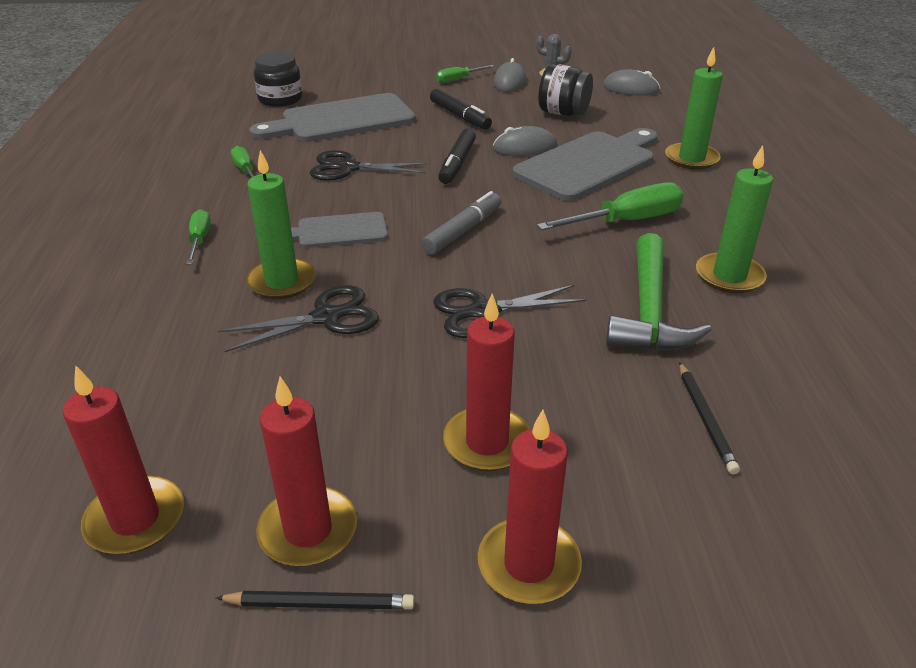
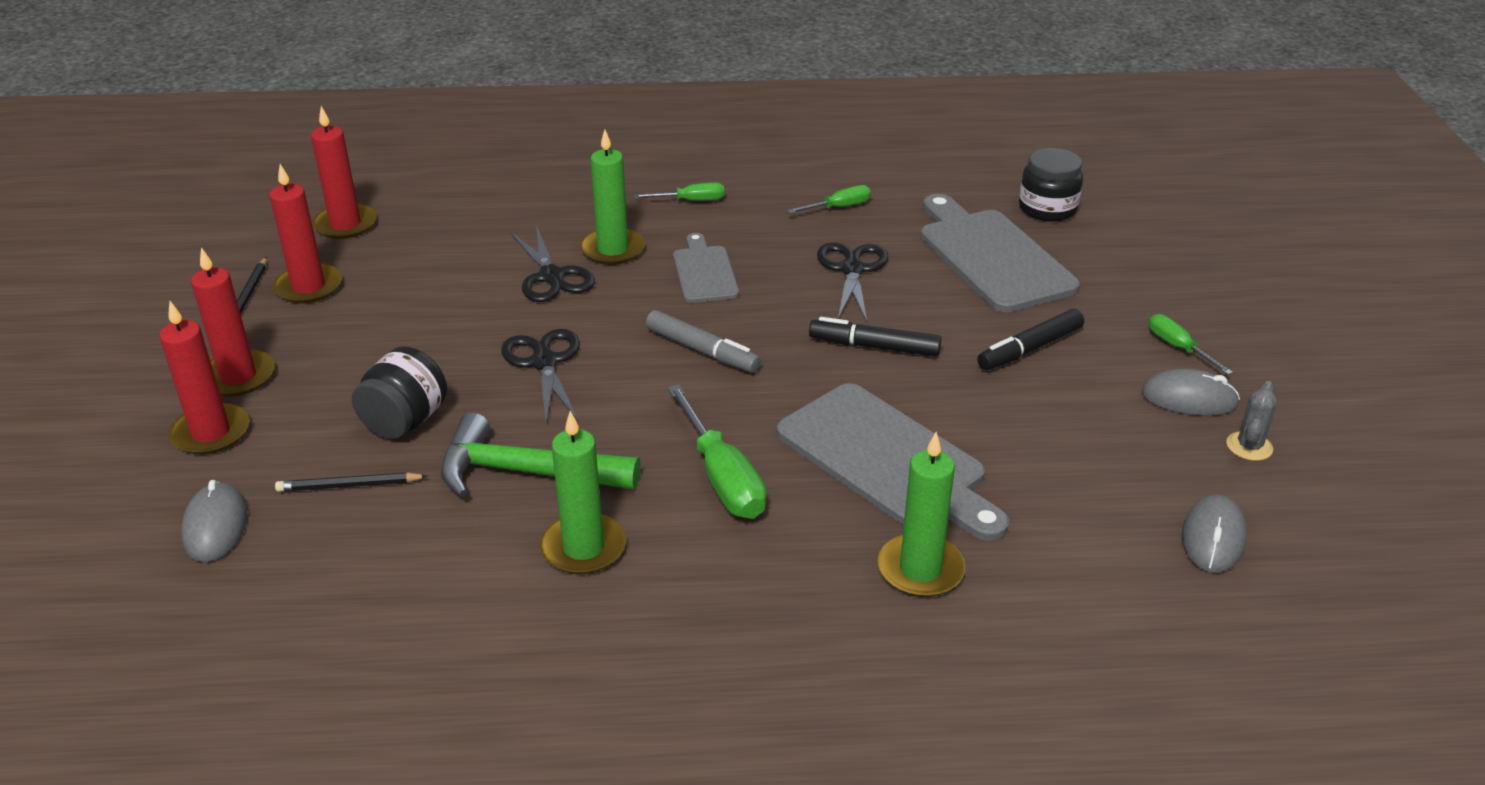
camera: 90 degrees right, 0 degrees up
(487, 442) = (364, 361): red candle -> red candle (211, 433)
(525, 147) = (933, 404): grey mouse -> grey mouse (215, 526)
(563, 113) = (1071, 448): black jar -> black jar (405, 421)

